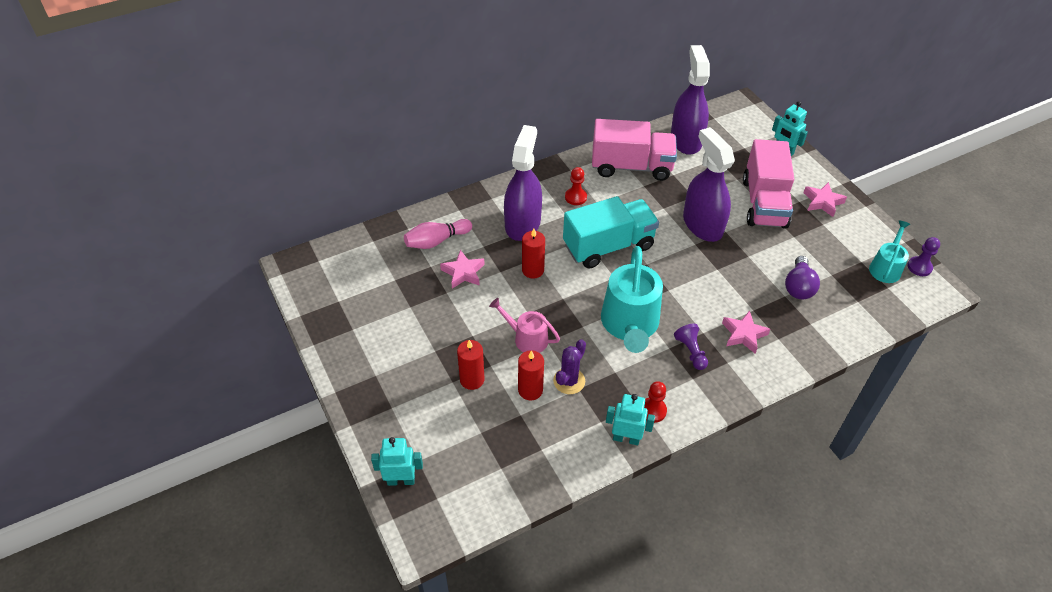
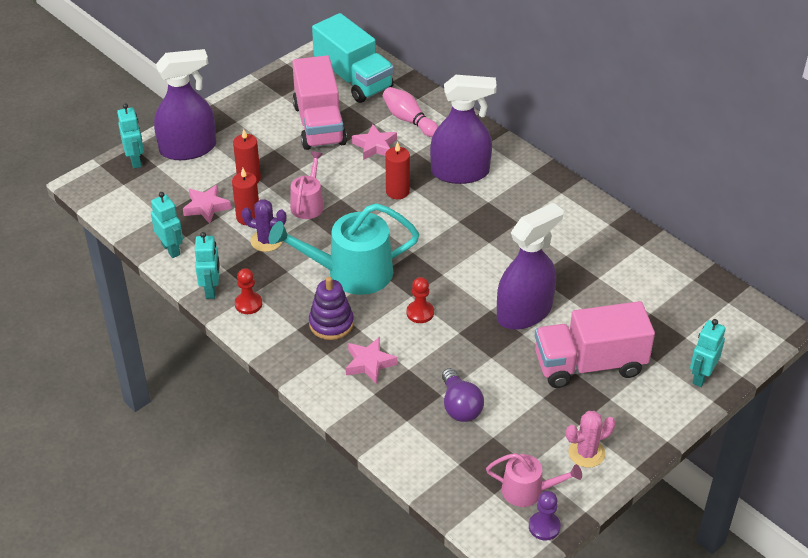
camera: 75 degrees right, 5 degrees down
(557, 465) = (171, 249): none -> turquoise robot
(575, 197) = (519, 204): red pawn -> red pawn (420, 313)
(608, 246) = (455, 240): turquoise truck -> turquoise truck (353, 79)
(631, 167) = (593, 240): pink truck -> pink truck (319, 124)
(686, 140) = (669, 281): purple spray bottle -> purple spray bottle (188, 148)
(691, 352) = (331, 323): purple pawn -> purple stacking toy
(798, 287) = (460, 406): purple light bulb -> purple light bulb turned 105 degrees counterclockwise
(822, 202) = (620, 422): pink star -> pink star (206, 207)
(851, 227) = (586, 453): none -> pink cactus
(886, 267) = (528, 491): turquoise watering can -> pink watering can

